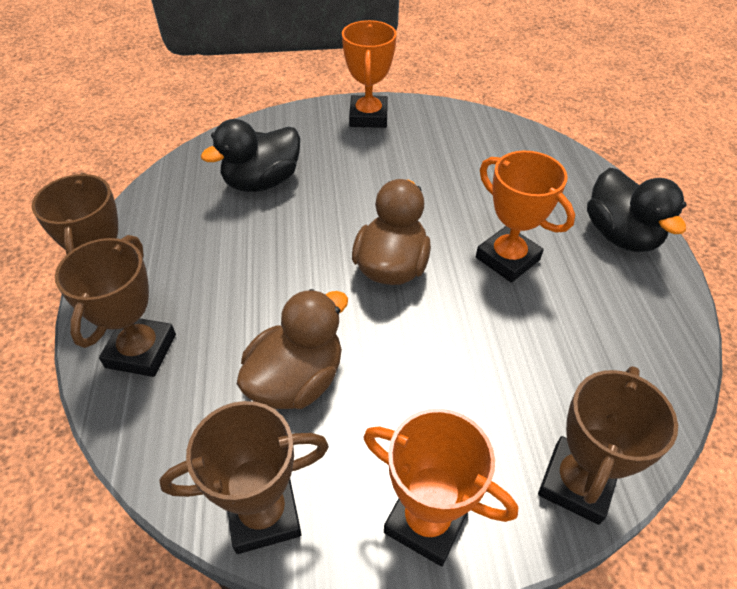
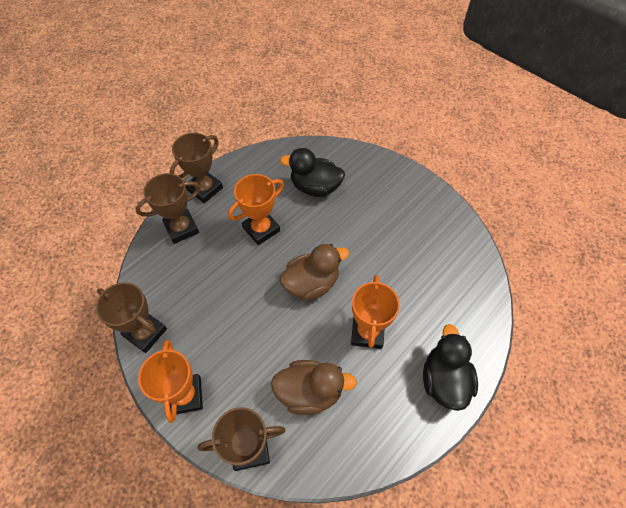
camera: 50 degrees right, 10 degrees up
(297, 380) = (213, 295): brown duck -> brown duck (309, 392)
(368, 117) = (413, 191): orange trophy -> orange trophy (261, 229)
(620, 235) = (444, 380): black duck -> black duck turned 150 degrees clockwise

